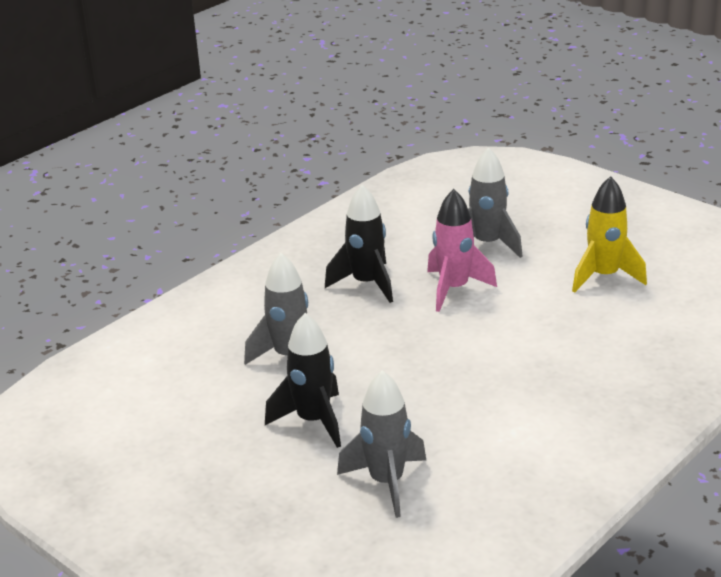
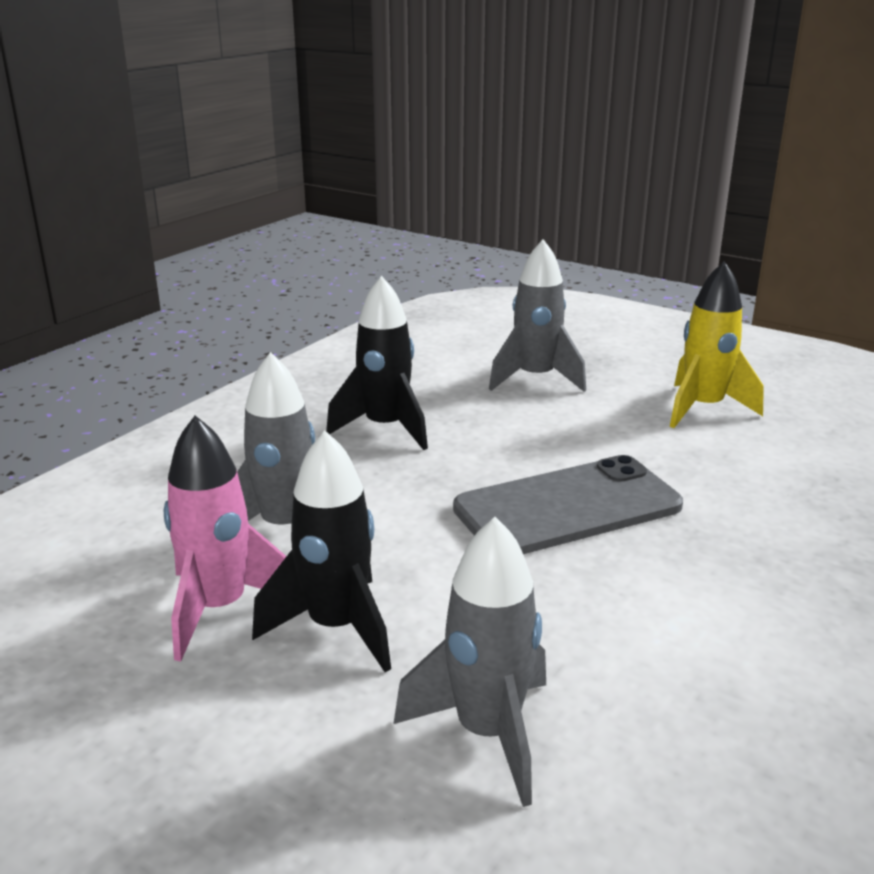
camera: 10 degrees left, 5 degrees down
(454, 289) = (509, 430): pink rocket -> pink rocket (219, 609)
(475, 351) = (567, 507): none -> grey phone

